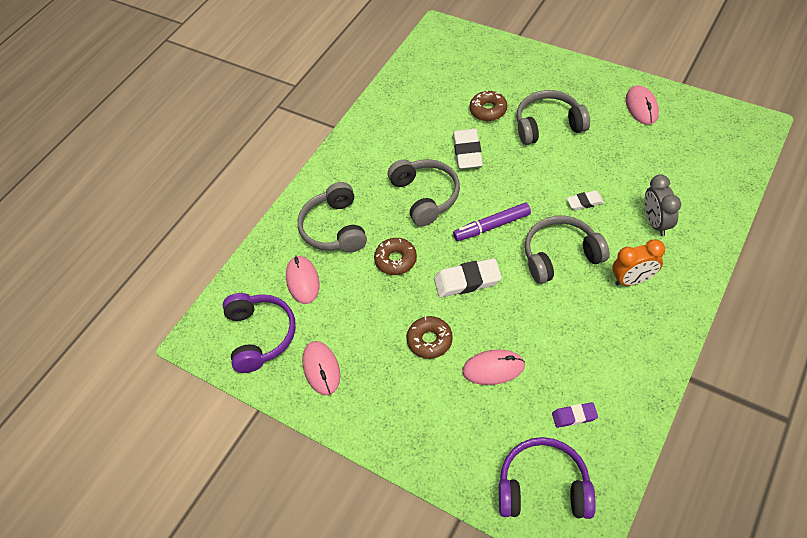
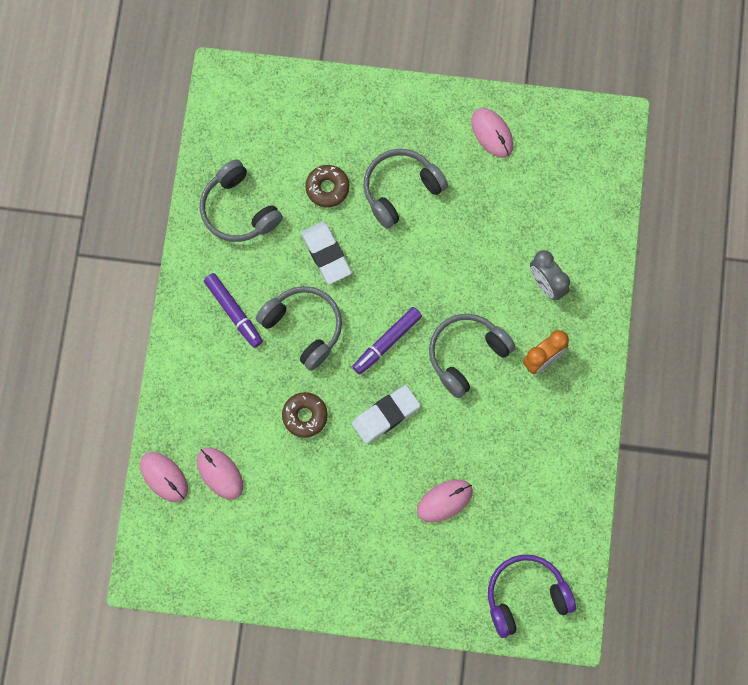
camera: 30 degrees left, 20 degrees up
(260, 335) = (206, 548): purple headphones -> none
(321, 369) = (284, 560): pink mouse -> pink mouse (164, 477)
(335, 228) = (224, 399): grey headphones -> grey headphones (238, 210)
(374, 170) = (233, 311): none -> purple marker
(429, 340) = (374, 493): brown donut -> none
(574, 416) = (531, 521): purple eraser -> none
(585, 202) = (470, 281): white eraser -> none

